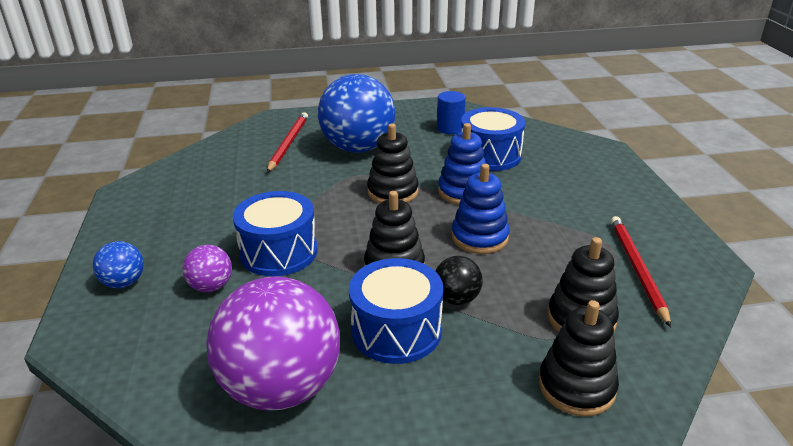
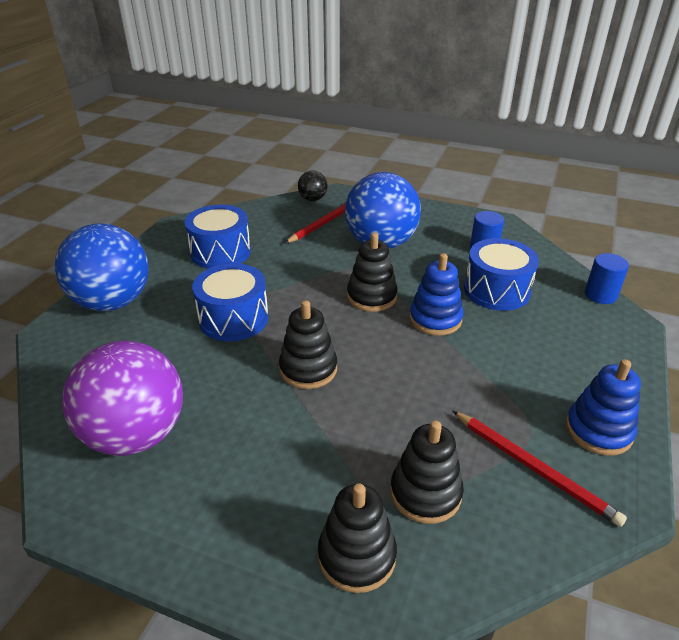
camera: 30 degrees right, 5 degrees up
(124, 283) = (113, 302): blue ball -> blue ball, size x2.21
(211, 286) = (163, 329): purple ball -> none
(396, 330) = (258, 427): blue drum -> blue drum (220, 252)
(456, 299) = (332, 421): black ball -> black ball (313, 199)
(479, 237) = (407, 370): blue stacking toy -> blue stacking toy (598, 430)
(567, 136) = (600, 295): none -> blue cylinder
(637, 269) = (534, 468): red pencil -> red pencil turned 105 degrees clockwise

